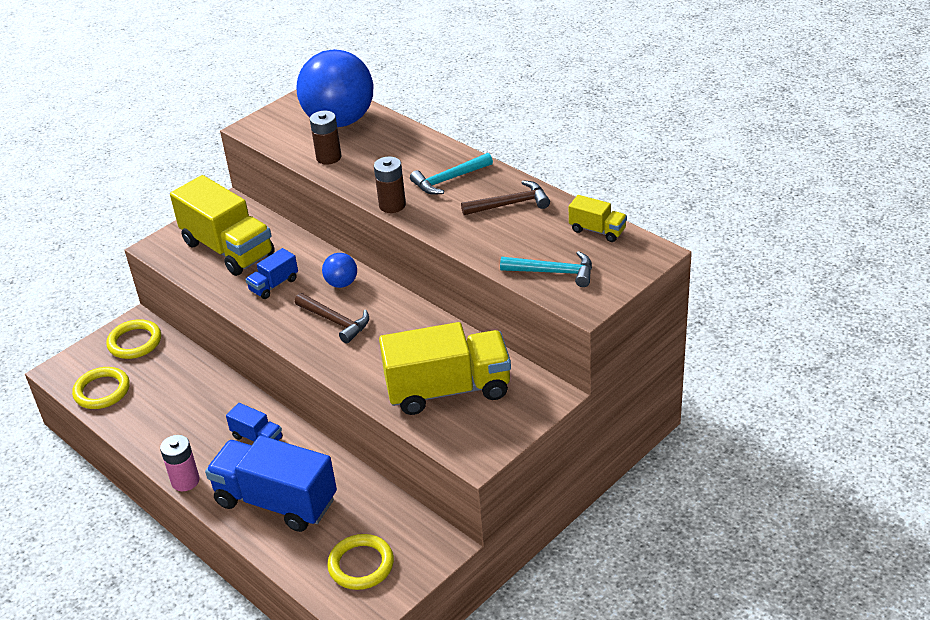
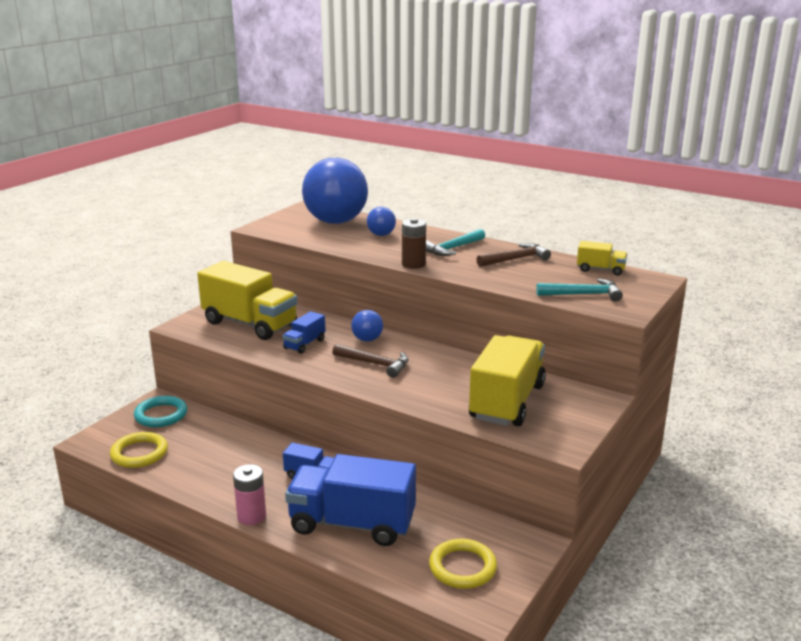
camera: 15 degrees left, 15 degrees down
(135, 342) = (161, 415): yellow ring -> turquoise ring
(328, 157) = (339, 241): brown battery -> none
(380, 149) = (381, 235): none -> blue ball
(448, 390) = (507, 402): yellow truck -> yellow truck turned 45 degrees counterclockwise

